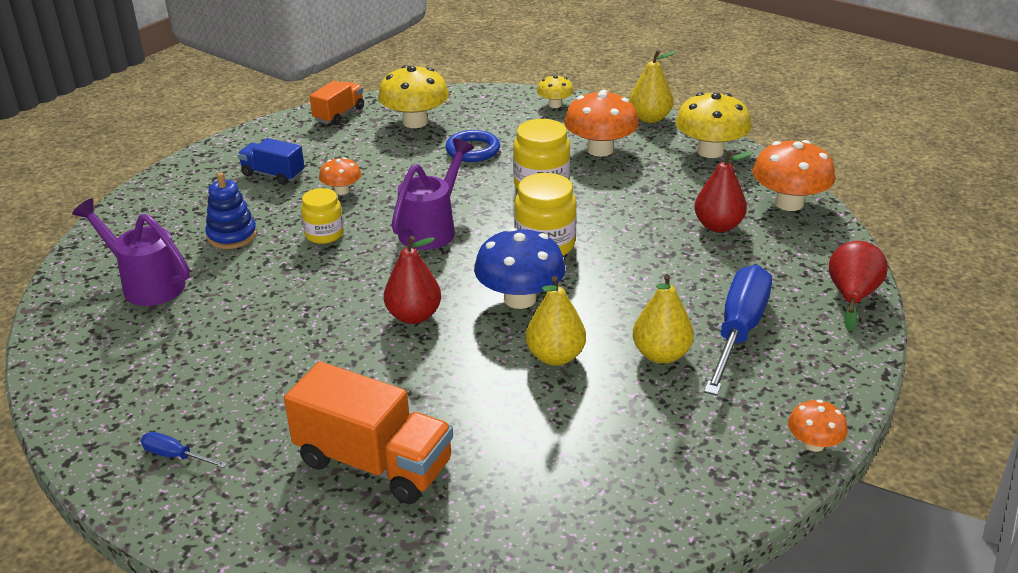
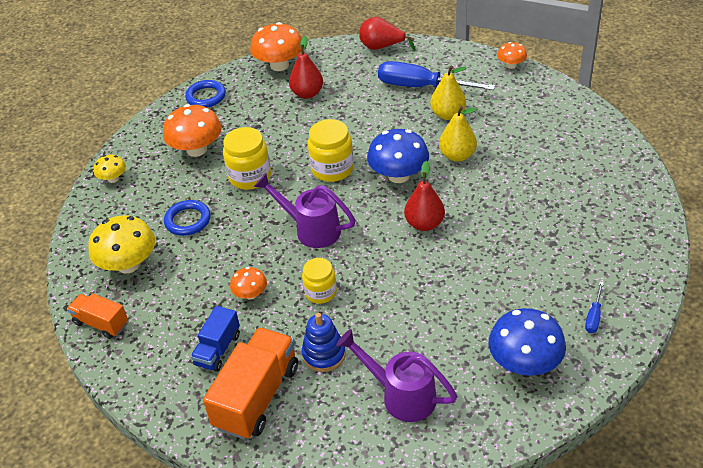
camera: 90 degrees left, 10 degrees up
(136, 380) = (524, 363): none -> blue mushroom
(146, 284) = (401, 395): purple watering can -> purple watering can turned 90 degrees clockwise
(374, 463) = (572, 221): orange truck -> orange truck (257, 397)
(650, 118) = (149, 126): yellow pear -> none
(710, 151) = (206, 97): yellow mushroom -> blue ring

